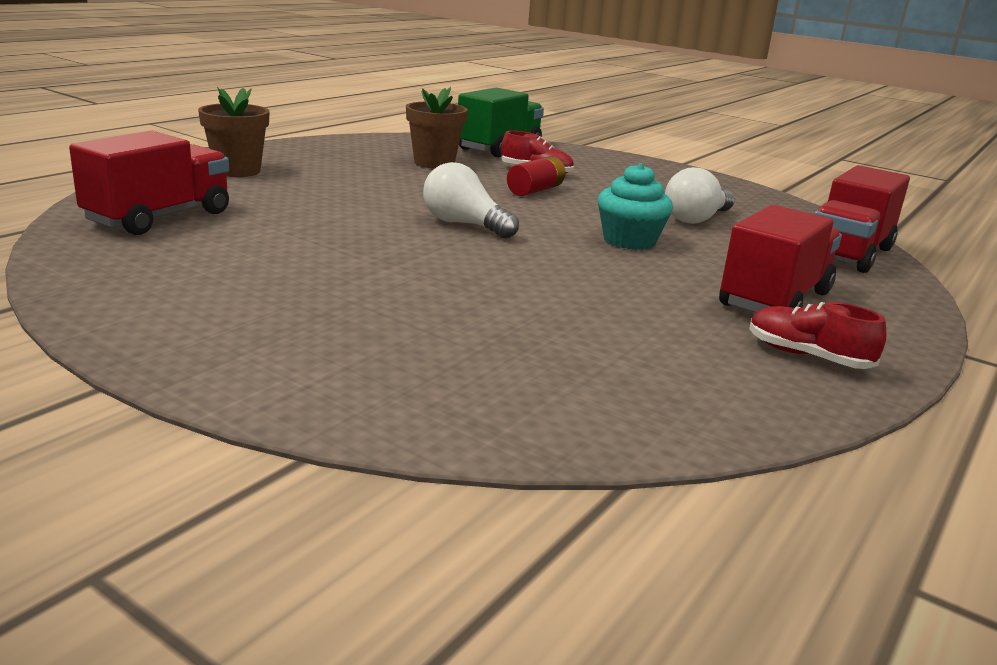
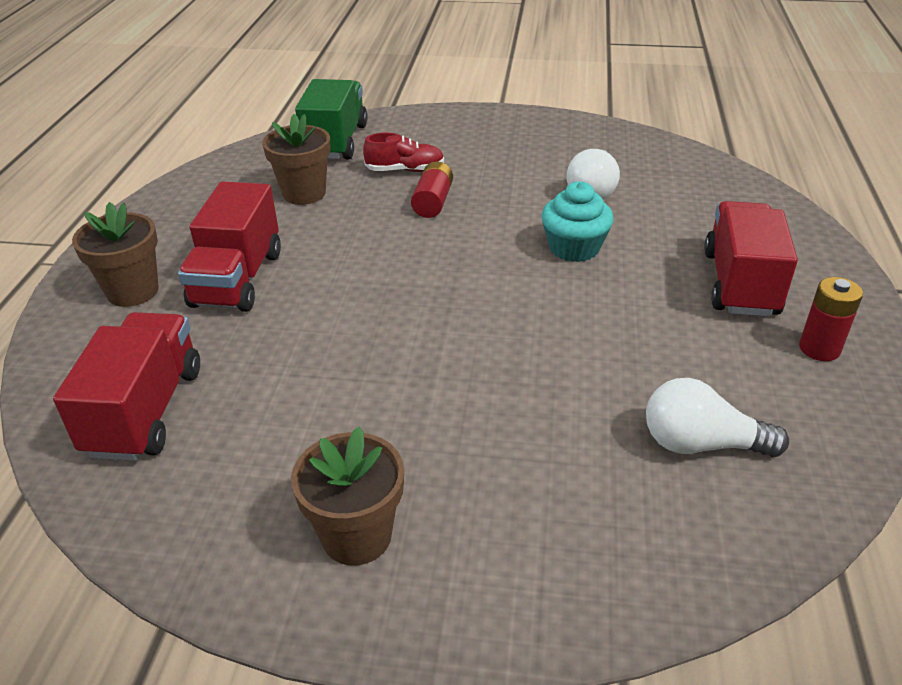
camera: 25 degrees left, 15 degrees up
(208, 312) = (356, 536): none -> brown flower pot
(464, 225) = (428, 286): white light bulb -> white light bulb (701, 444)
(807, 356) = (819, 349): red shoe -> red battery
(848, 253) = (732, 192): red truck -> red truck (237, 279)

